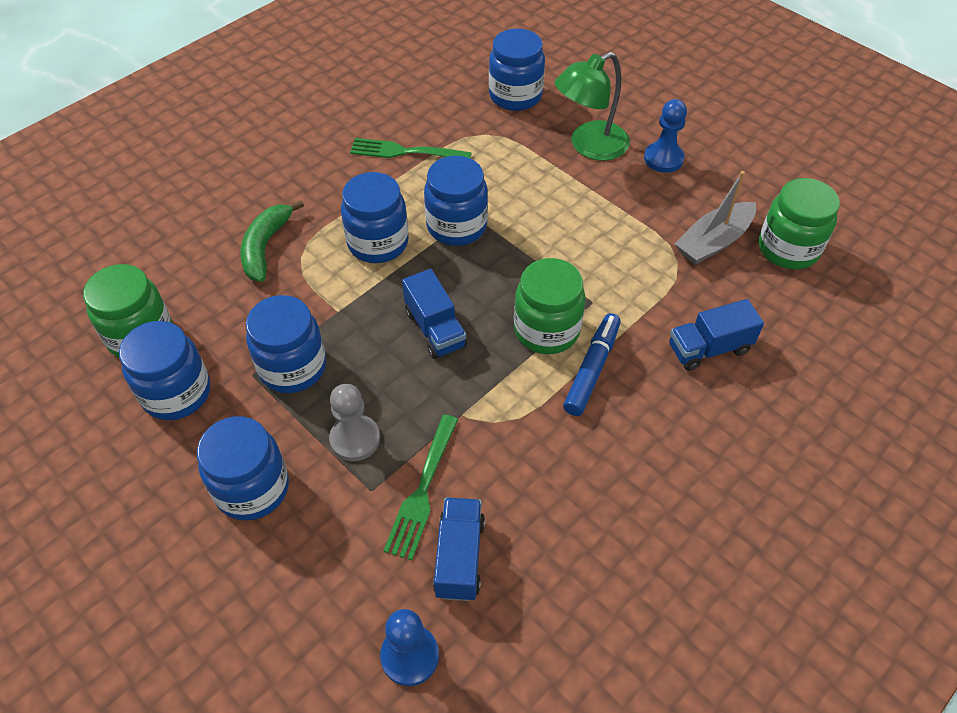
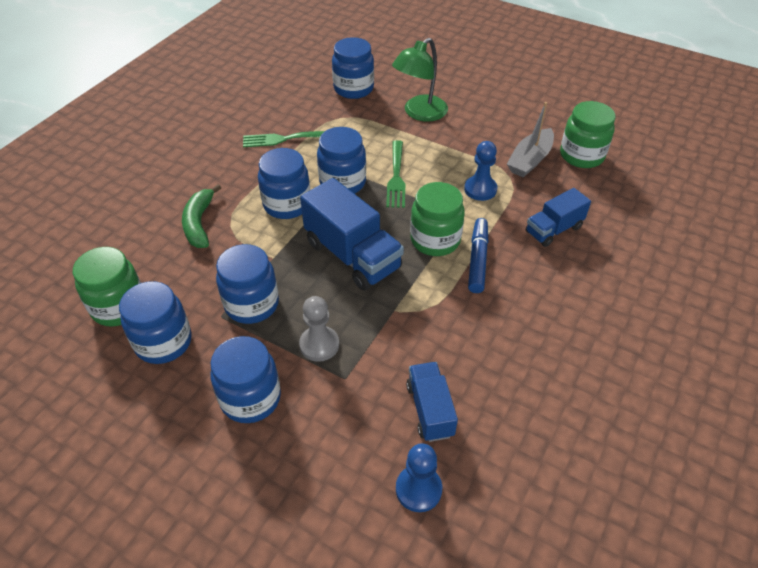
camera: 15 degrees left, 5 degrees down
(422, 489) = (384, 368): green fork -> green fork (396, 176)
(435, 329) = (352, 255): blue truck -> blue truck, size x1.68
(663, 159) = (474, 113): blue pawn -> blue pawn (480, 189)

